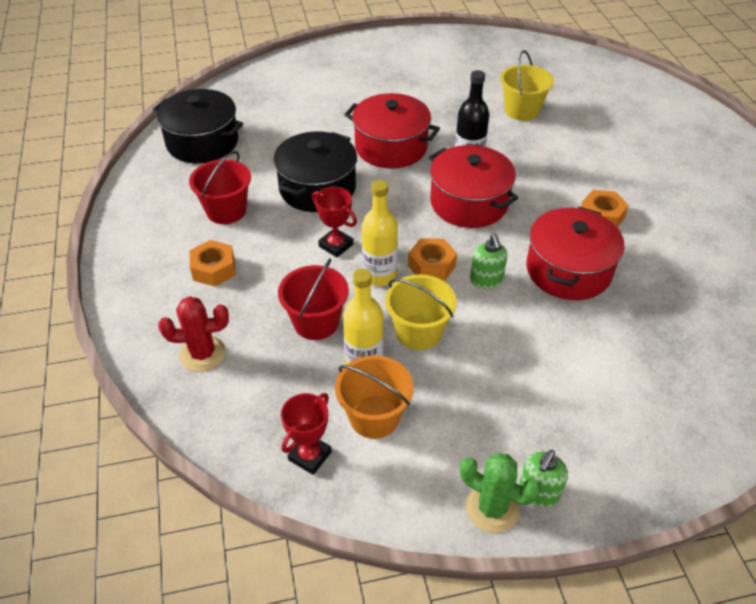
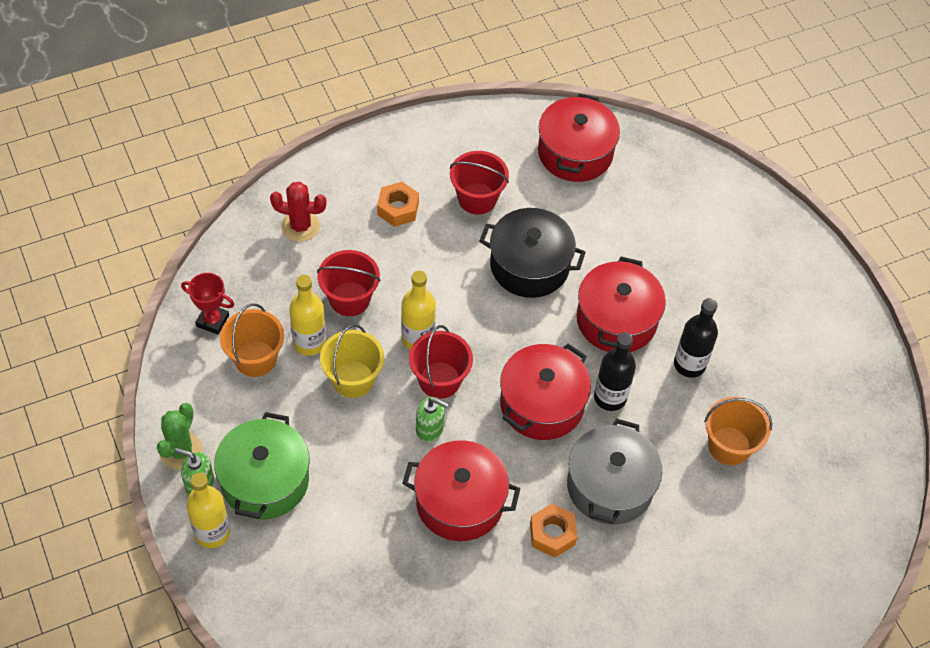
camera: 75 degrees right, 10 degrees up
(202, 142) = (575, 153): black pot -> red pot
(202, 354) = (300, 226): red cactus -> red cactus turned 60 degrees counterclockwise
(336, 245) = (450, 296): red trophy -> none
(431, 266) = (439, 380): orange nut -> red bucket
(443, 117) = (689, 364): none -> black bottle
(486, 280) = (430, 429): green soap dispenser -> green soap dispenser turned 135 degrees counterclockwise
(522, 110) = (729, 446): yellow bucket -> orange bucket
(537, 425) = (265, 480): none -> green pot
(555, 176) = (610, 486): none -> grey pot
(604, 484) = (212, 532): none -> yellow bottle

